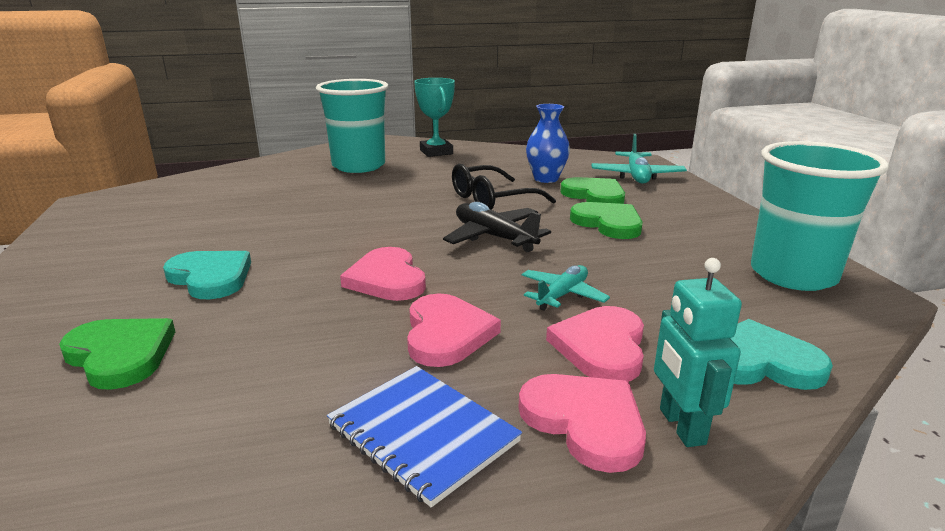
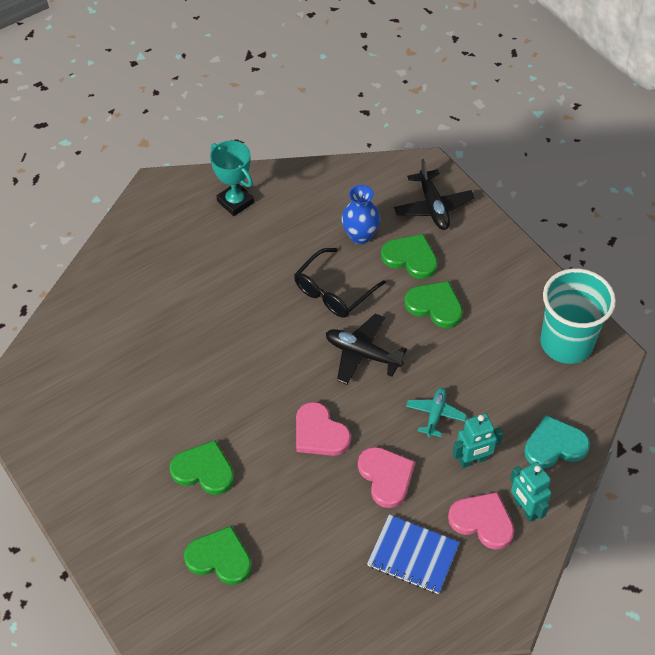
camera: 20 degrees left, 30 degrees up
(211, 277) = (204, 470): turquoise heart -> green heart
(359, 166) = (183, 257): turquoise cup -> none
(601, 347) = (473, 460): pink heart -> turquoise robot
(636, 176) = (433, 207): turquoise plane -> black plane

